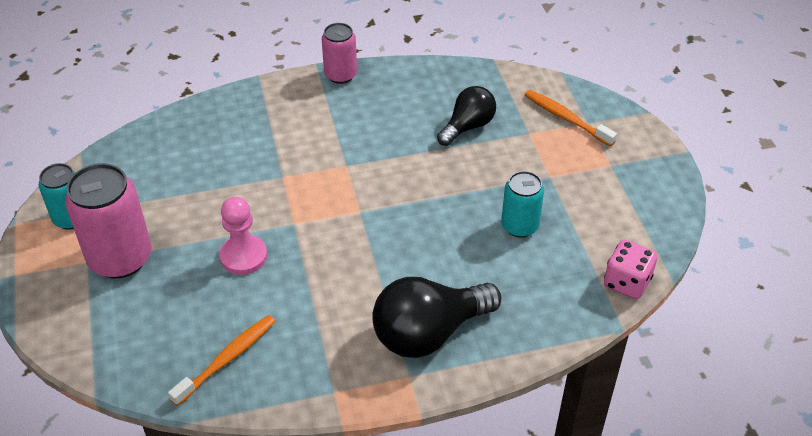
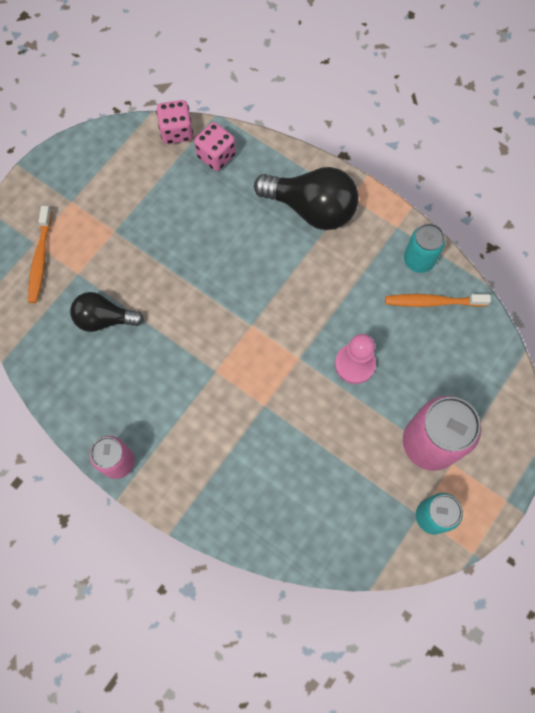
camera: 130 degrees left, 25 degrees up
(519, 226) = (179, 218): turquoise can -> turquoise can (418, 260)
(567, 296) = (216, 155): none -> pink dice

